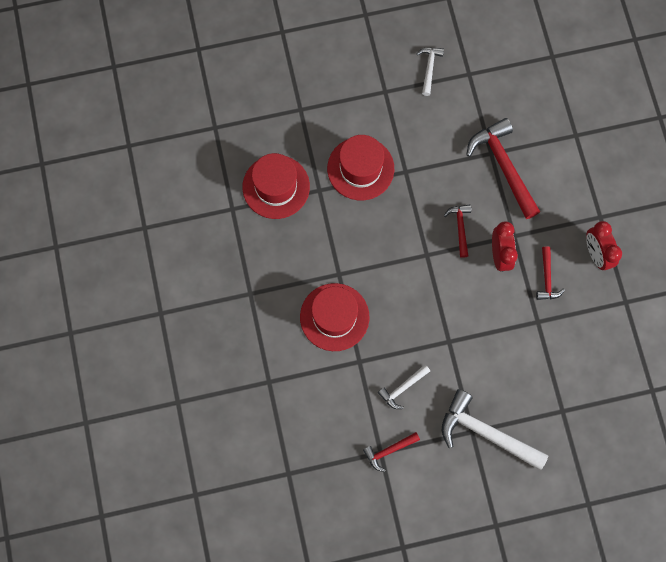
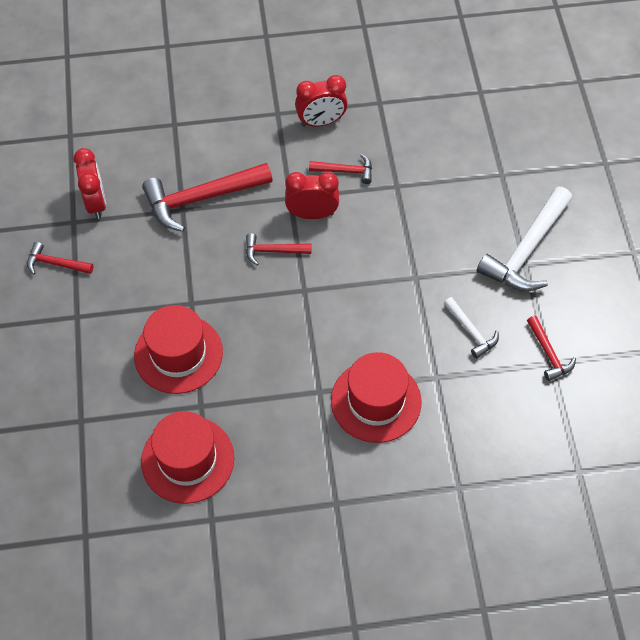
camera: 85 degrees left, 15 degrees down
(429, 68) = (55, 264): white hammer -> red hammer
(489, 87) = (96, 203): none -> red clock

